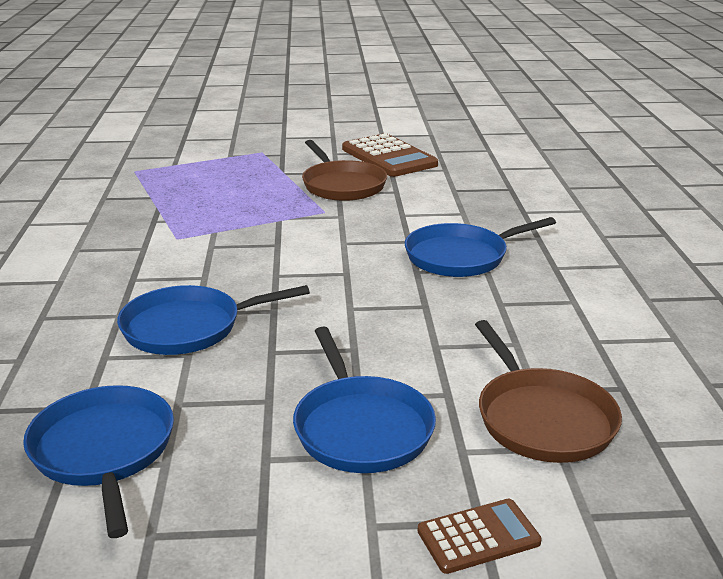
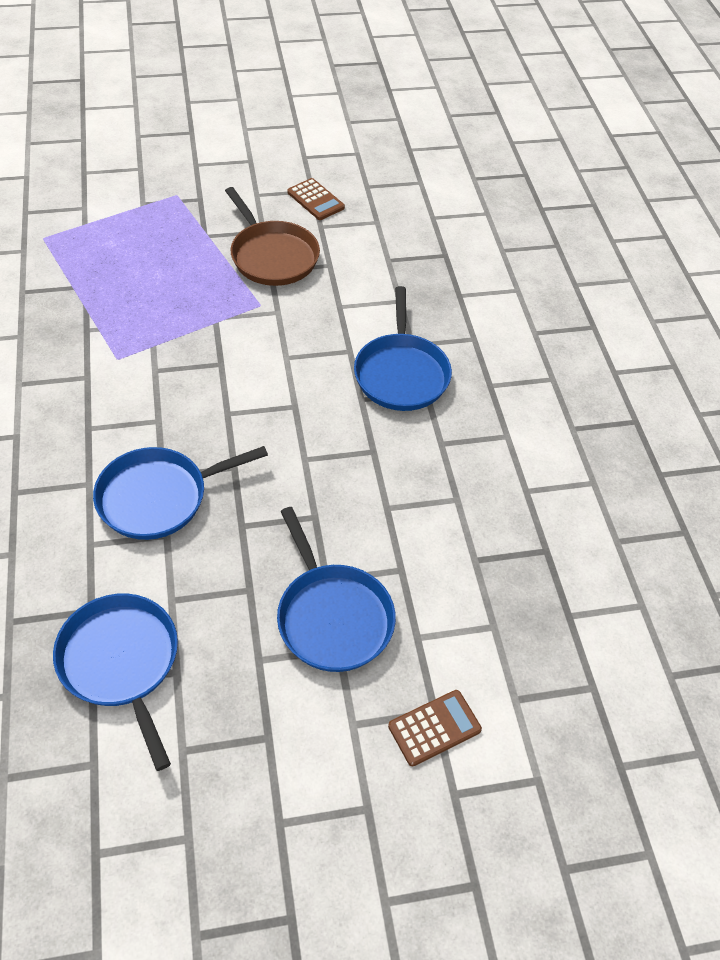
camera: 10 degrees left, 25 degrees up
(388, 157) = (315, 200): brown calculator -> brown calculator, size x0.55
(460, 256) = (401, 373): blue pan -> blue pan turned 60 degrees counterclockwise
(542, 419) = (480, 594): brown pan -> none

